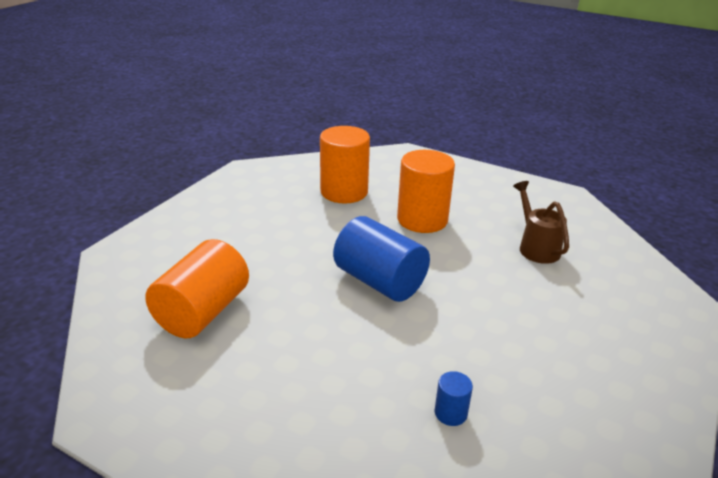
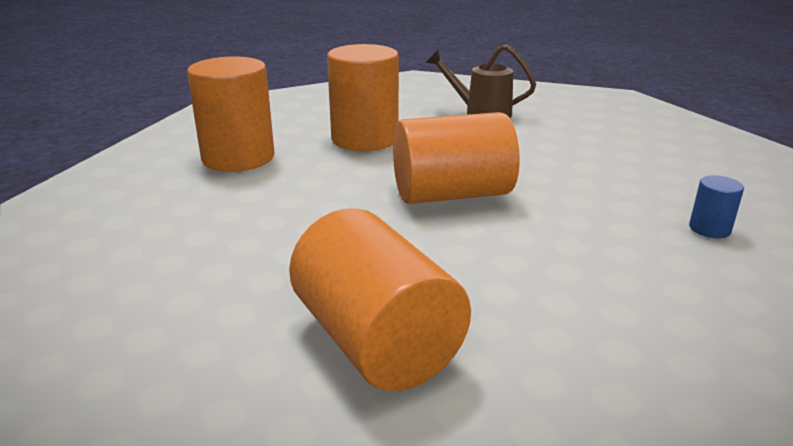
camera: 55 degrees left, 5 degrees down
(379, 281) = (452, 195): blue cylinder -> orange cylinder

